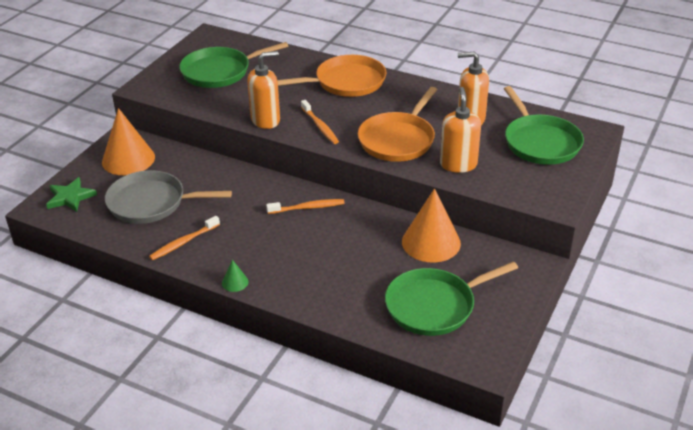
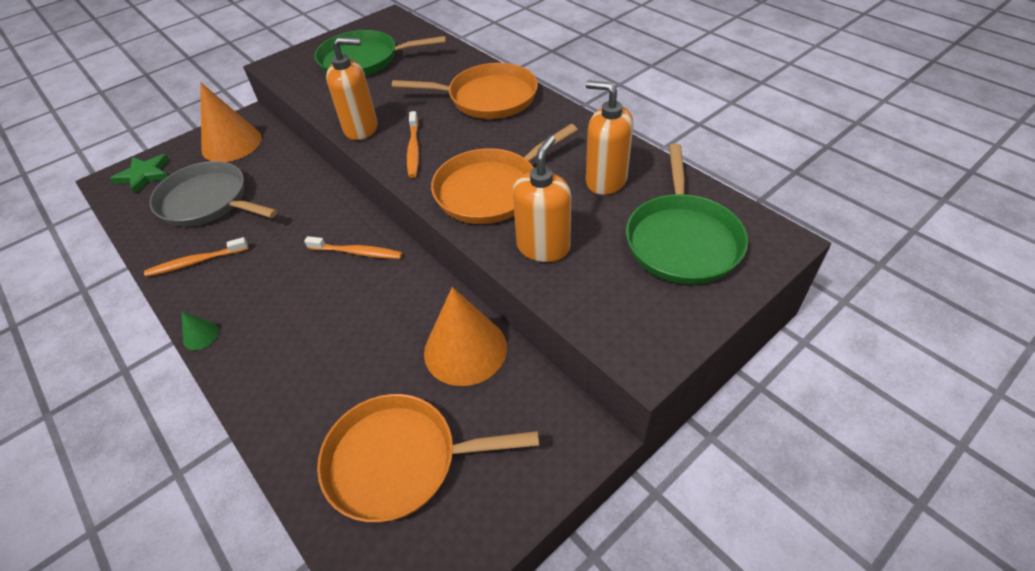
camera: 25 degrees right, 10 degrees up
(434, 306) = (399, 461): green pan -> orange pan

